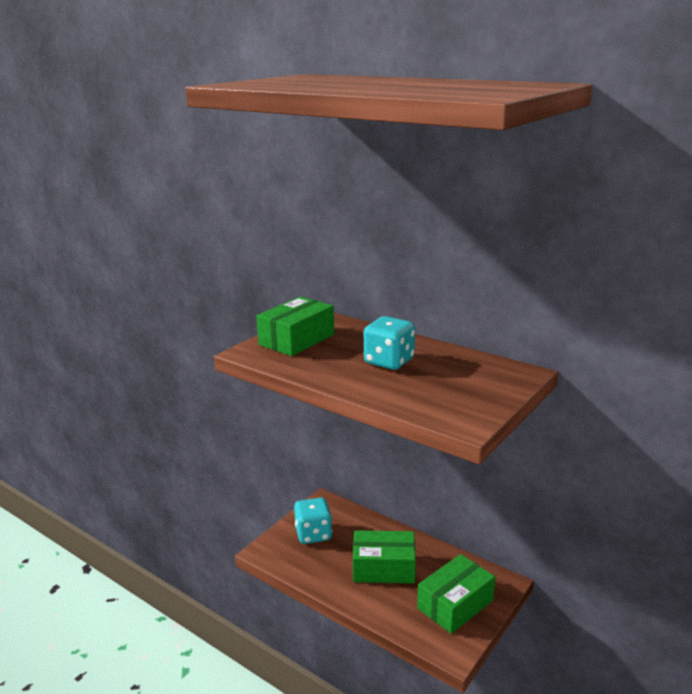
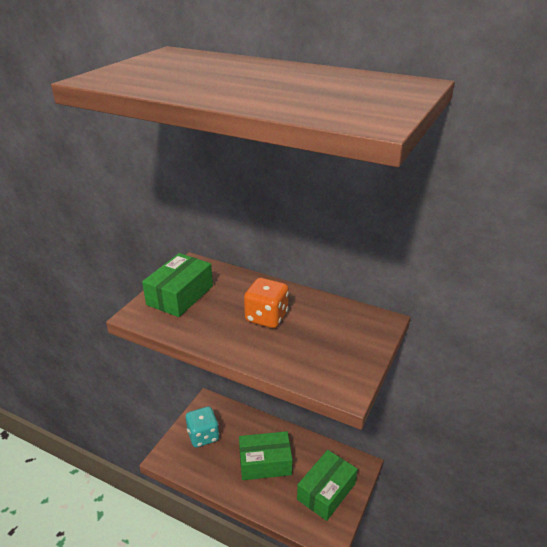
camera: 10 degrees left, 10 degrees up
(389, 362) = (266, 317): turquoise dice -> orange dice

